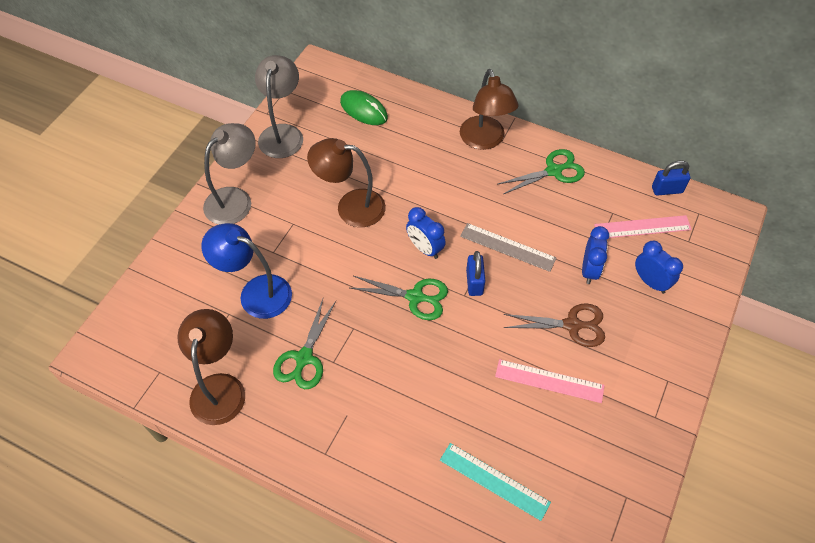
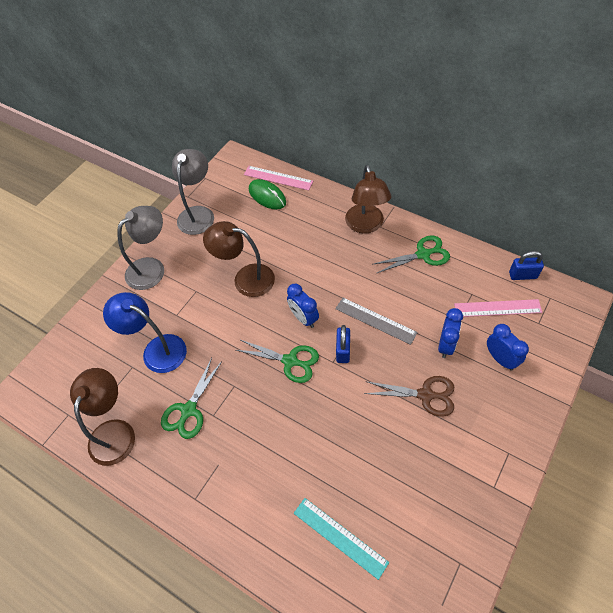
camera: 10 degrees right, 0 degrees up
(549, 381) = (399, 446): pink ruler -> pink ruler (278, 178)

